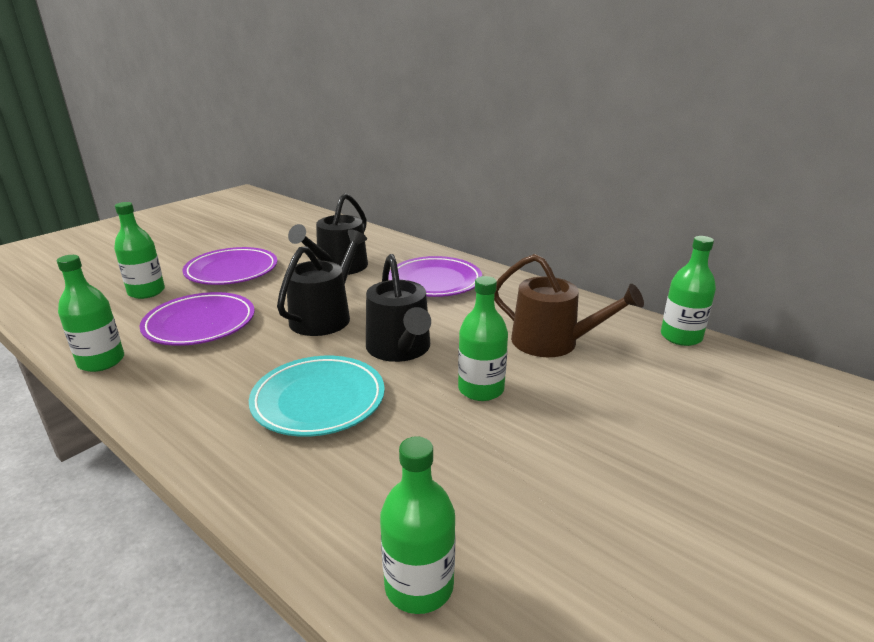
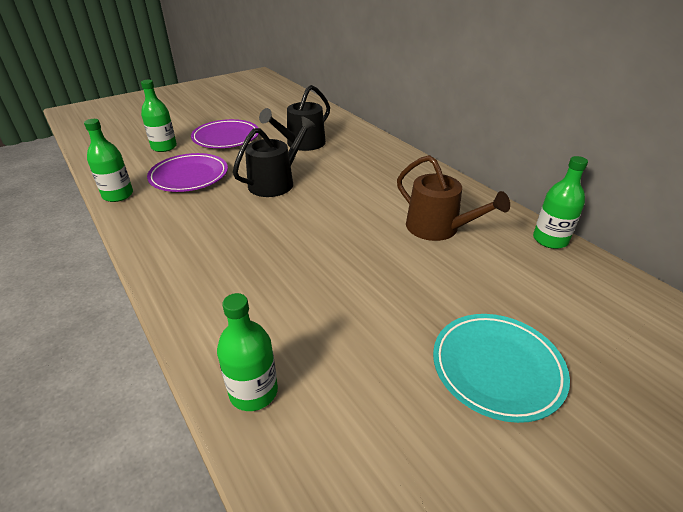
camera: 15 degrees right, 10 degrees up
(318, 400) = (244, 246): turquoise plate -> turquoise plate (497, 368)
(400, 349) = (318, 216): black watering can -> none
(435, 281) = (369, 164): purple plate -> none
(481, 389) = (363, 257): green bottle -> none

